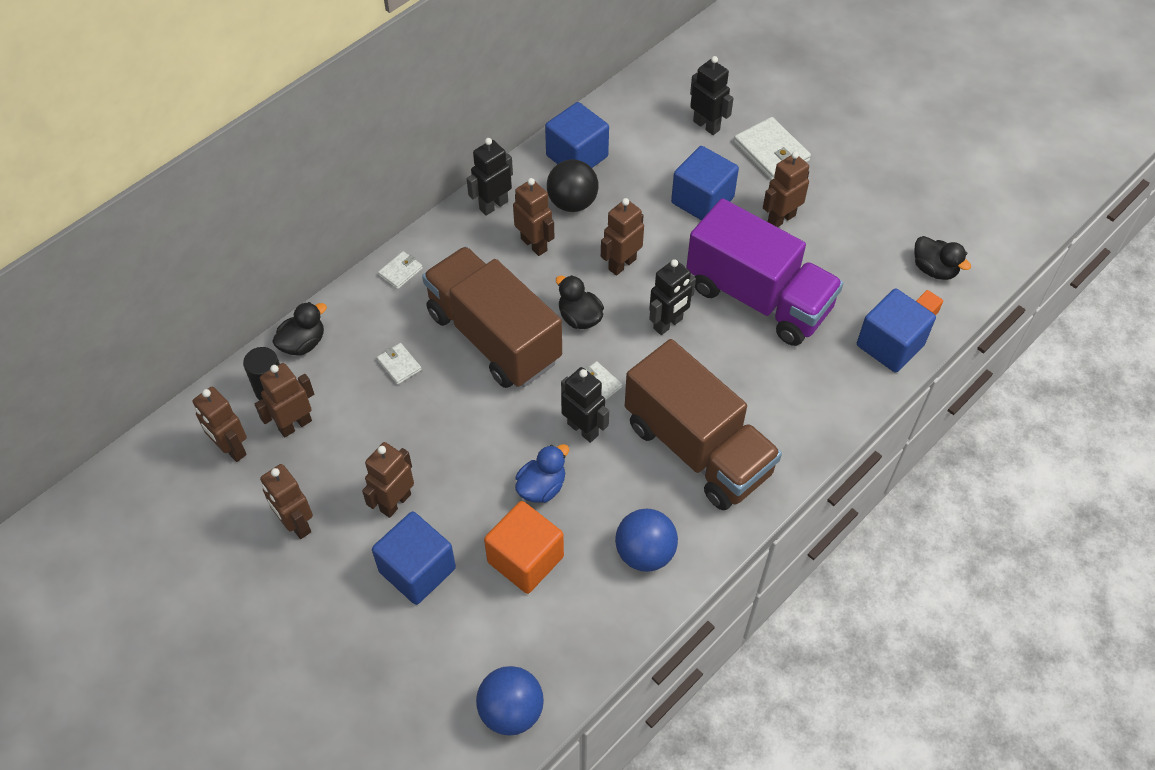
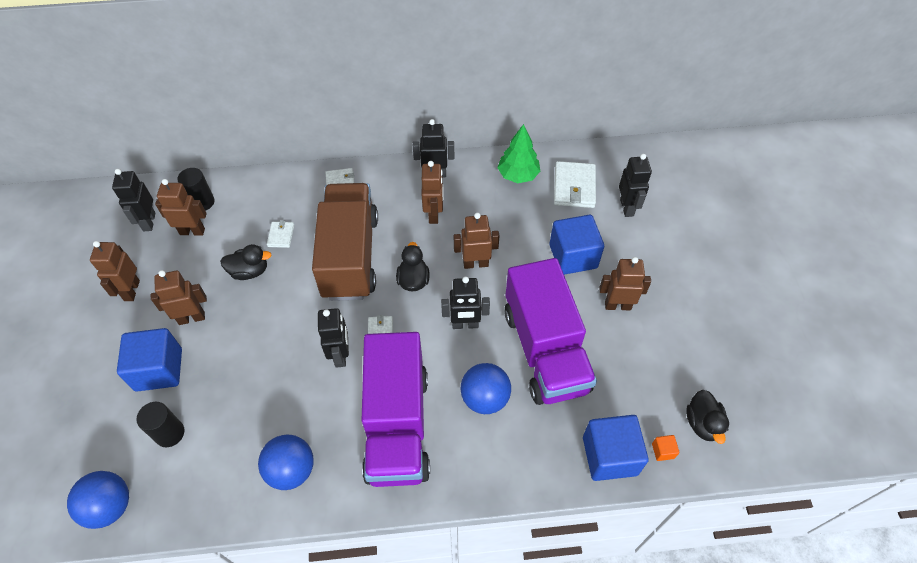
camera: 40 degrees right, 0 degrees up
(231, 449) = (149, 222): brown robot -> black robot
(303, 343) = (246, 187): black duck -> black duck (249, 271)
(496, 612) = (170, 433): none -> black cylinder
(525, 559) = (220, 413): orange cube -> none
(542, 487) = (278, 374): blue duck -> none
(572, 203) = (484, 203): black ball -> none
(577, 156) = (518, 175): blue cube -> green tree
(697, 448) = (397, 425): brown truck -> purple truck
(748, 373) = (485, 398): none -> blue ball
(771, 152) = (656, 254): white wallet -> white wallet (574, 187)

